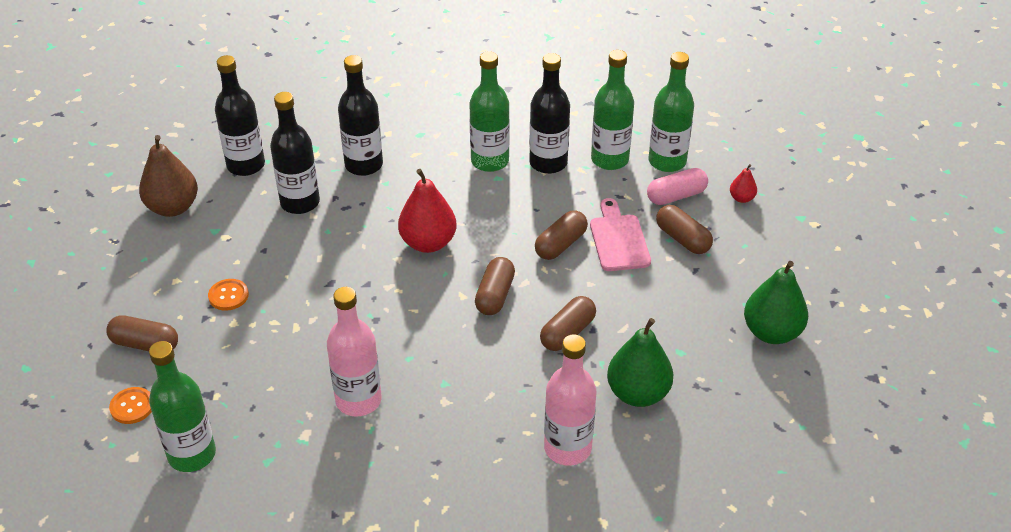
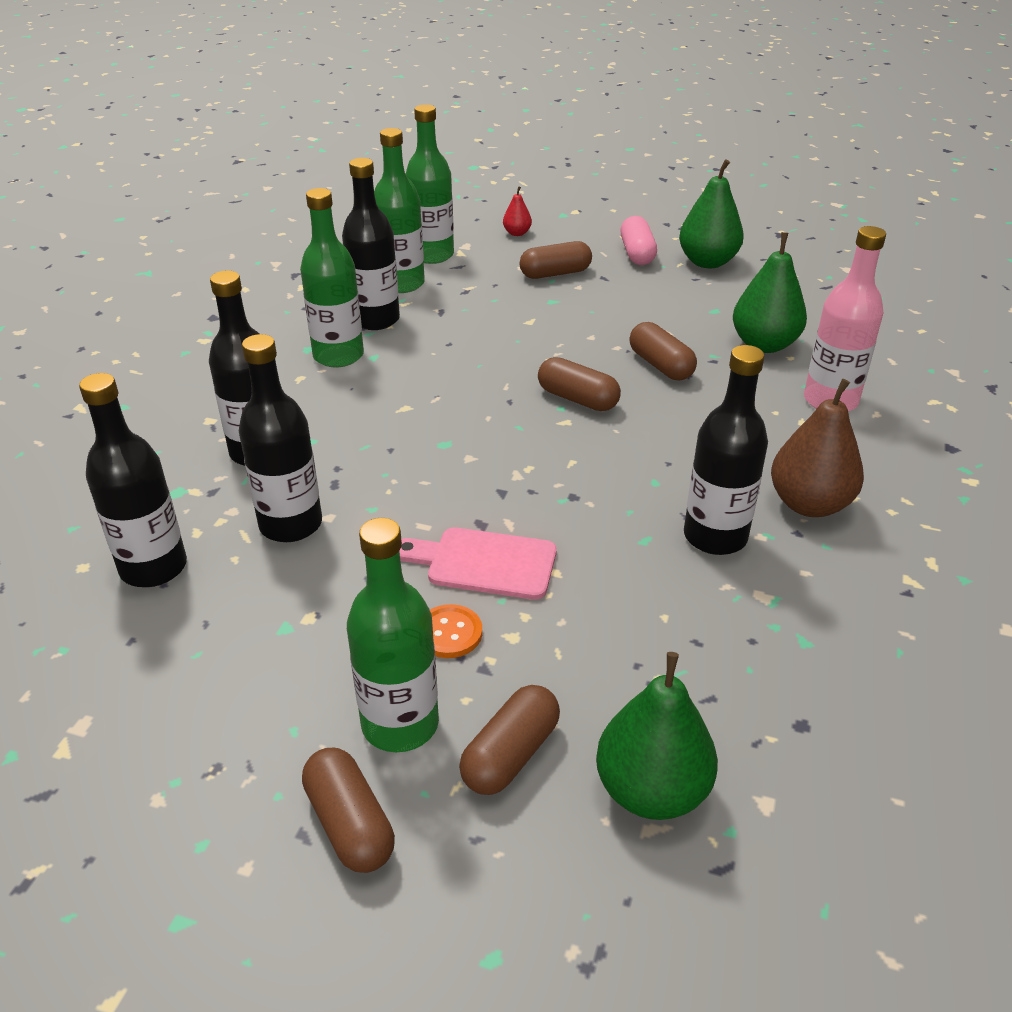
camera: 70 degrees left, 5 degrees down
(132, 406) = (651, 790): orange button -> green pear
(173, 207) = (187, 672): brown pear -> brown pear (809, 504)
(192, 454) = (776, 725): green bottle -> green bottle (400, 724)
(358, 400) = (715, 536): pink bottle -> black bottle
(428, 243) = (455, 428): red pear -> none
(560, 244) = (519, 340): brown capsule -> brown capsule (349, 824)
(618, 239) = (533, 306): pink cutting board -> pink cutting board (484, 563)
(676, 196) = (489, 262): pink capsule -> pink capsule (637, 253)

